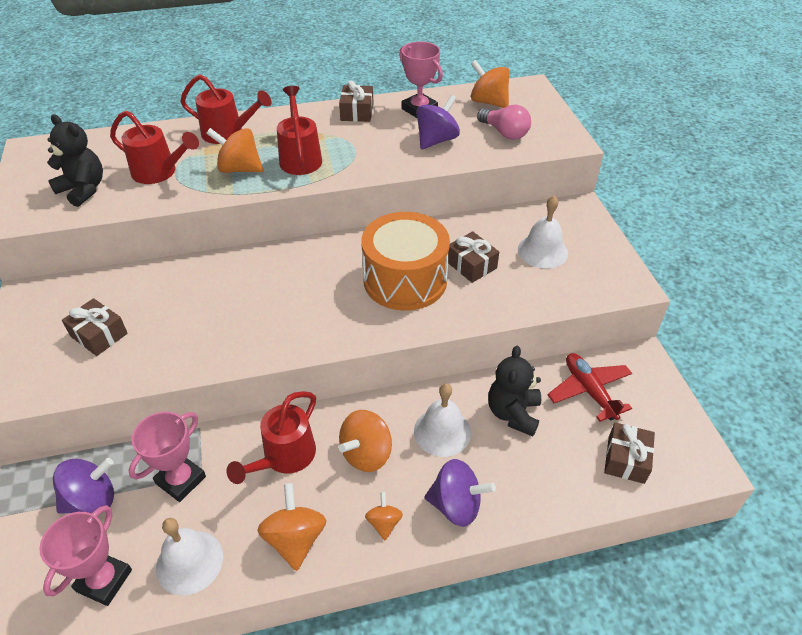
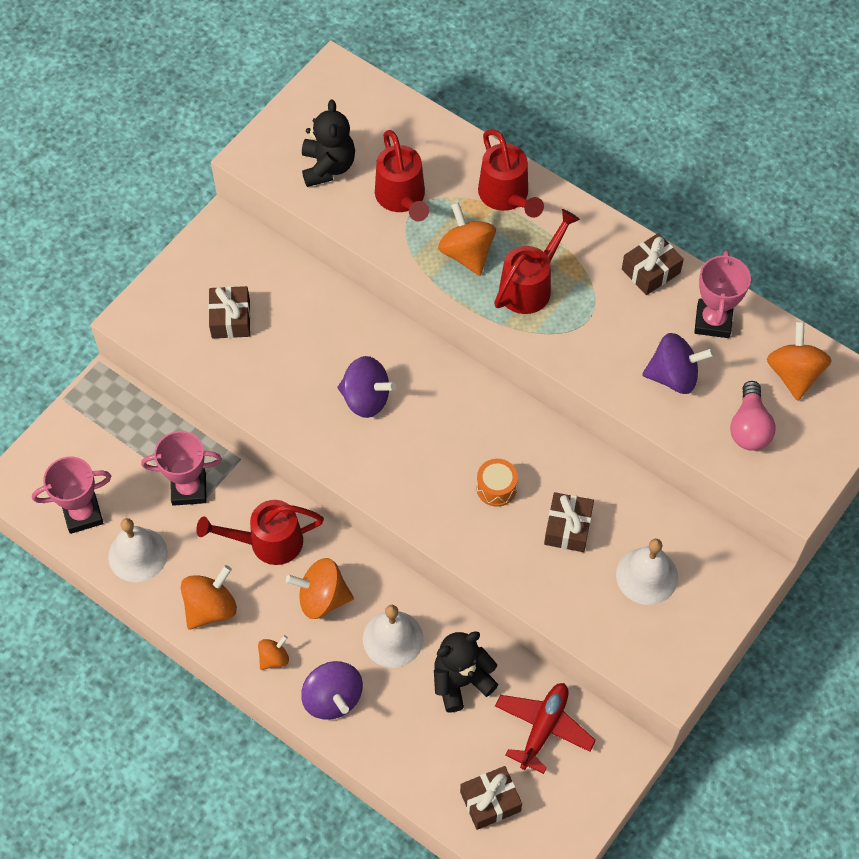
camera: 50 degrees right, 15 degrees up
(92, 500) = (126, 447): purple spinning top -> purple spinning top (366, 399)
(405, 280) = (496, 488): orange drum -> orange drum, size x0.42

